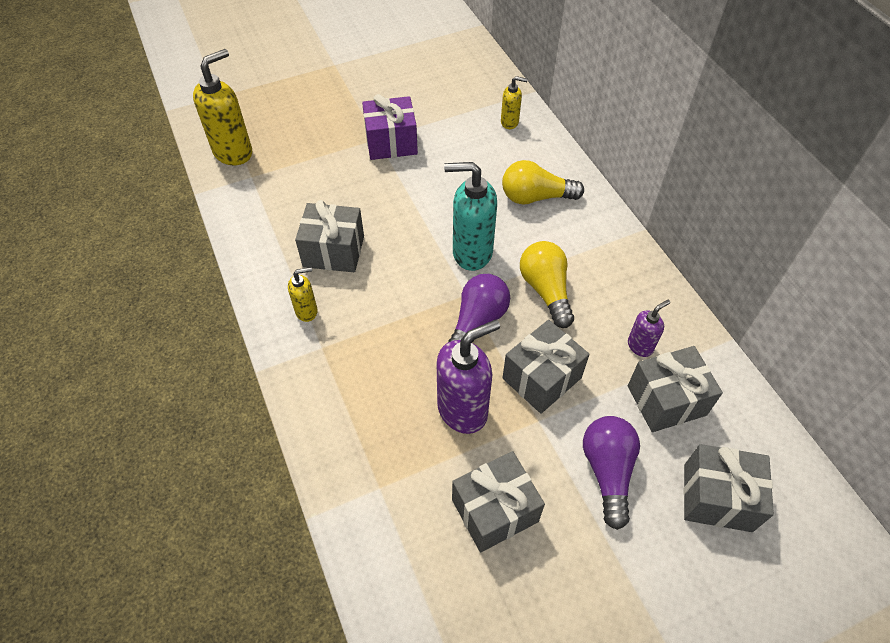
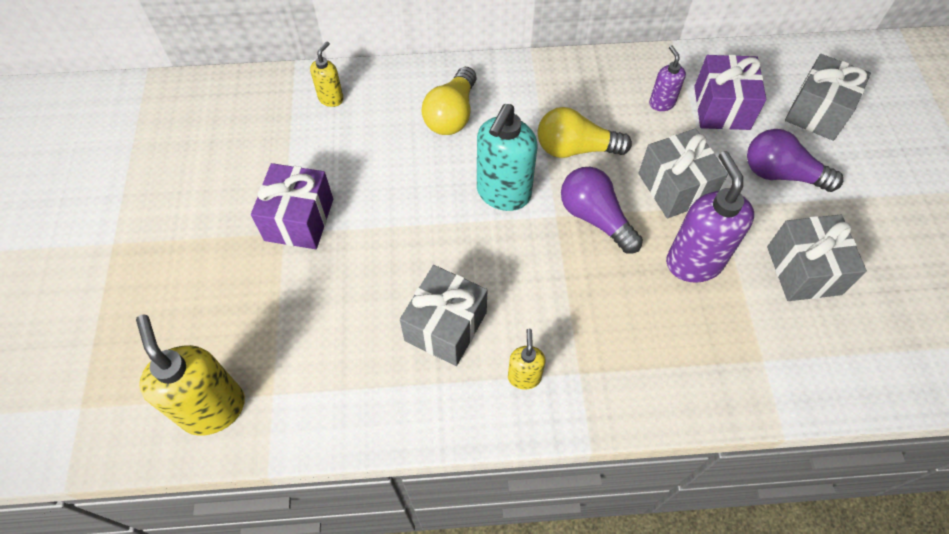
camera: 70 degrees left, 5 degrees up
(666, 400) = (721, 108): grey gift -> purple gift

